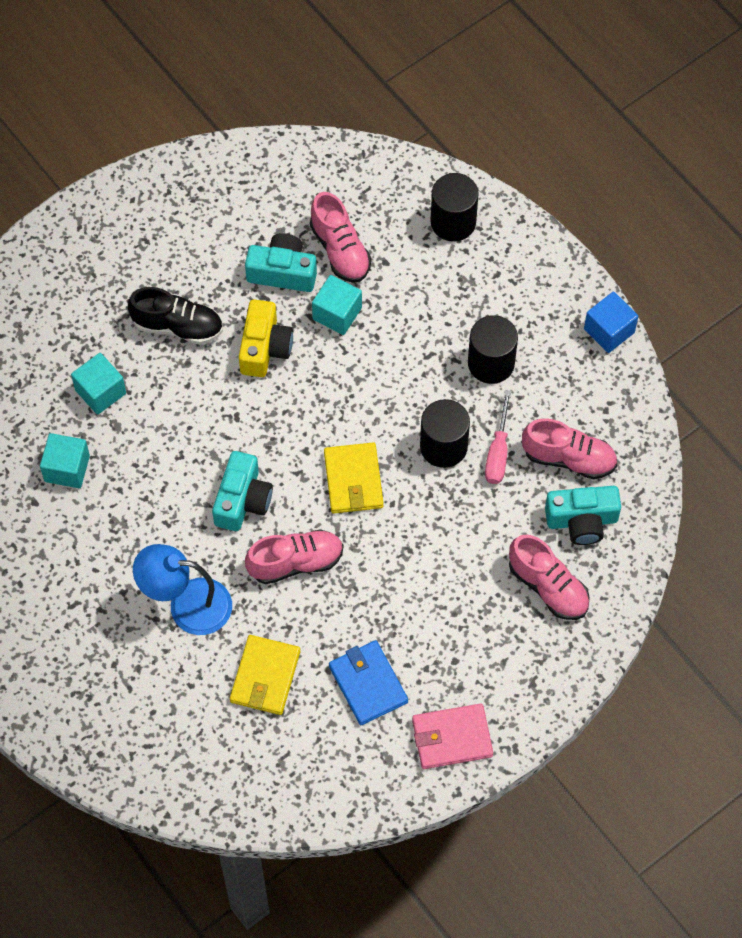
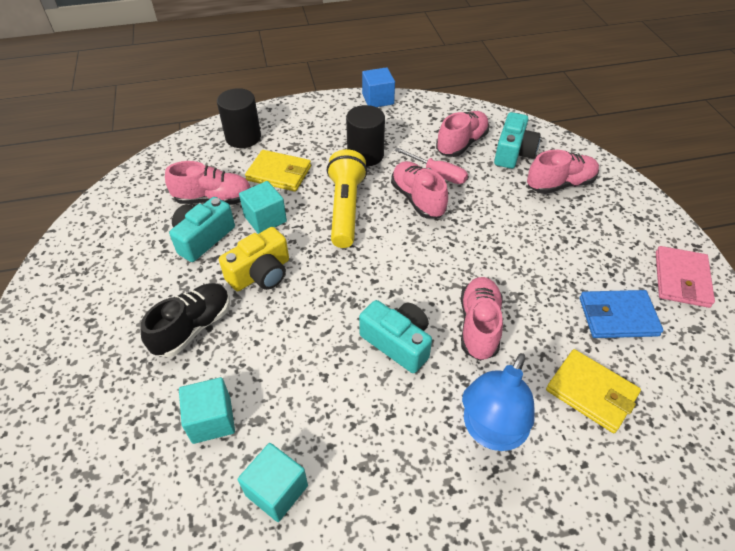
camera: 65 degrees left, 15 degrees down
(264, 347) = (261, 273): yellow camera -> yellow camera turned 105 degrees clockwise
(353, 480) = (418, 260): yellow wallet -> yellow wallet (279, 173)
(392, 382) = (345, 208): none -> yellow flashlight
(443, 446) = (417, 199): black cylinder -> pink shoe

